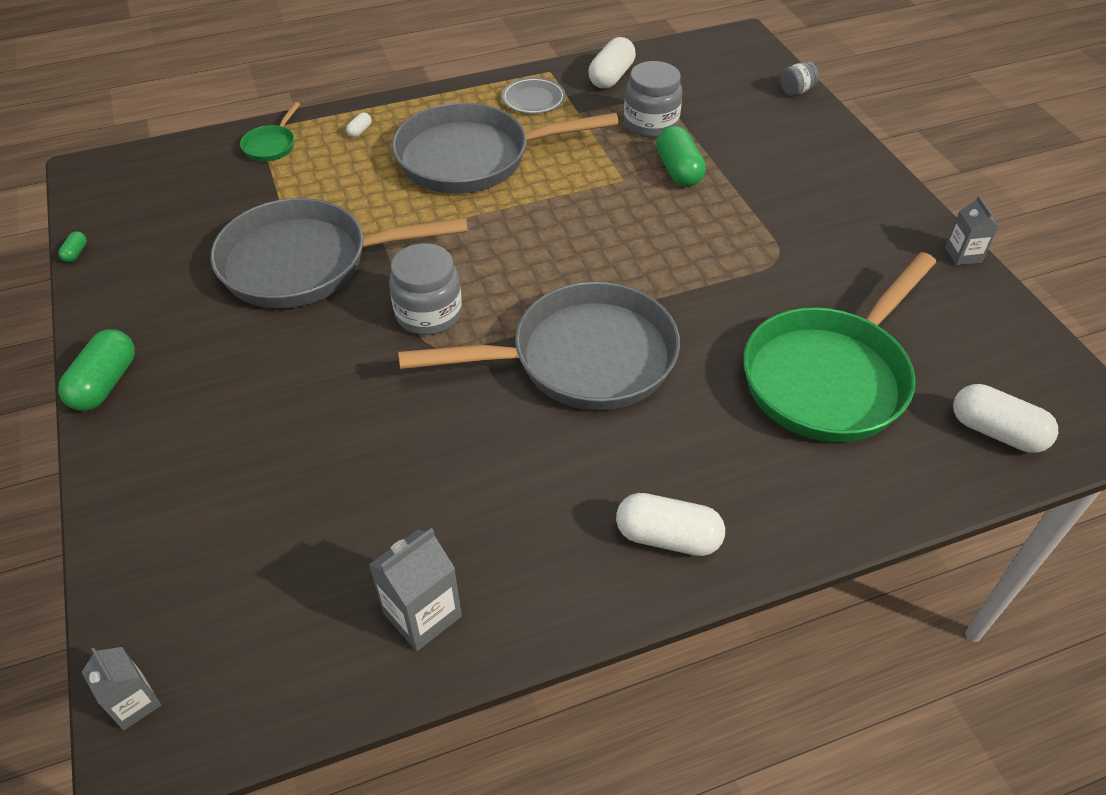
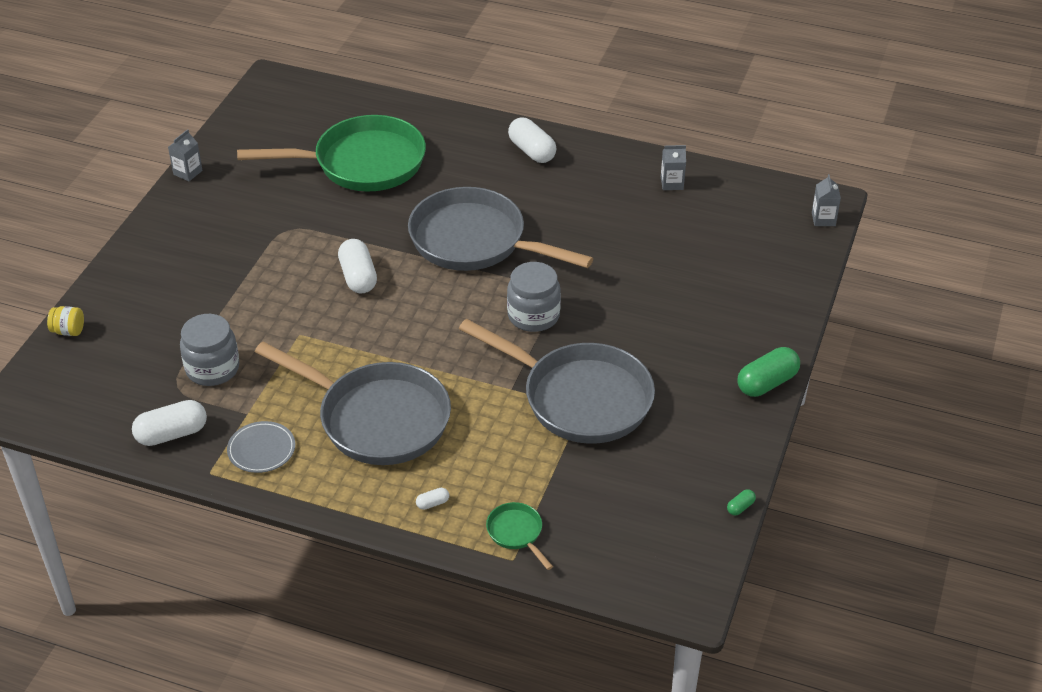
camera: 140 degrees left, 5 degrees down
(271, 145) = (517, 533): green pan -> green pan turned 90 degrees counterclockwise
(422, 614) = (672, 183): grey carton -> grey carton, size x0.66
(678, 170) = (253, 319): green capsule -> none
(796, 91) = (68, 331): grey jar -> yellow jar
(996, 432) = (326, 105): white capsule -> white capsule (358, 277)

